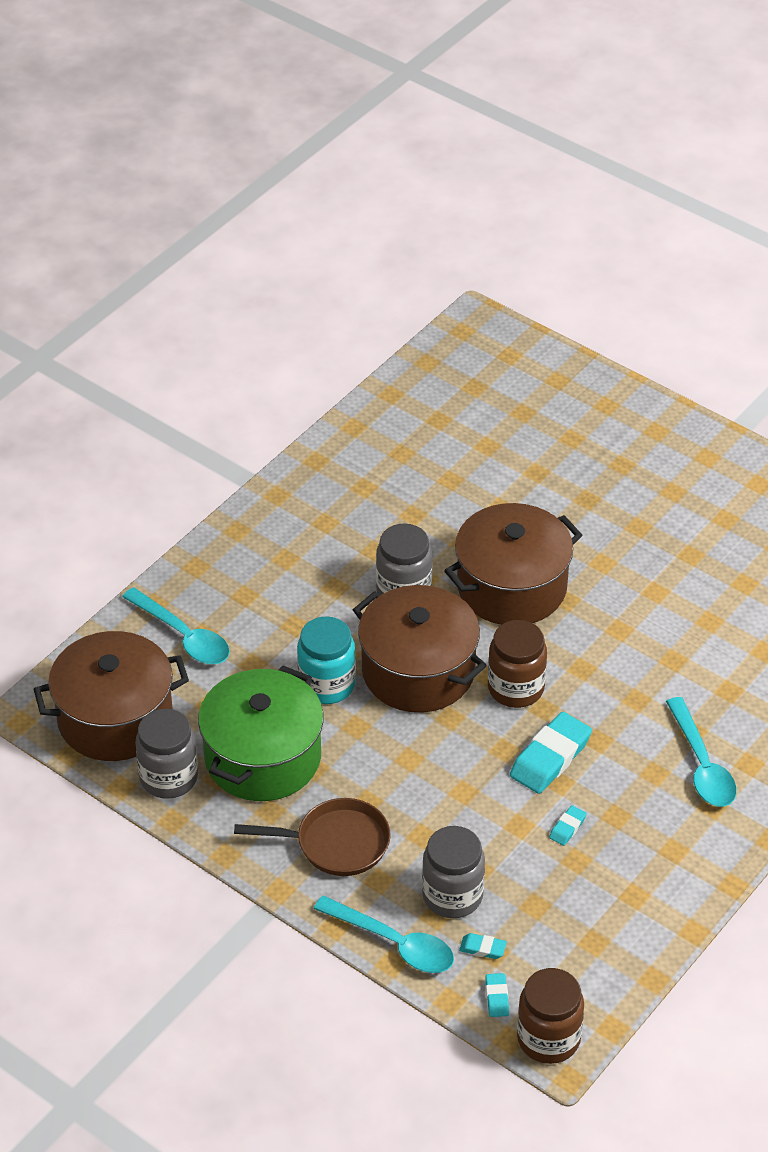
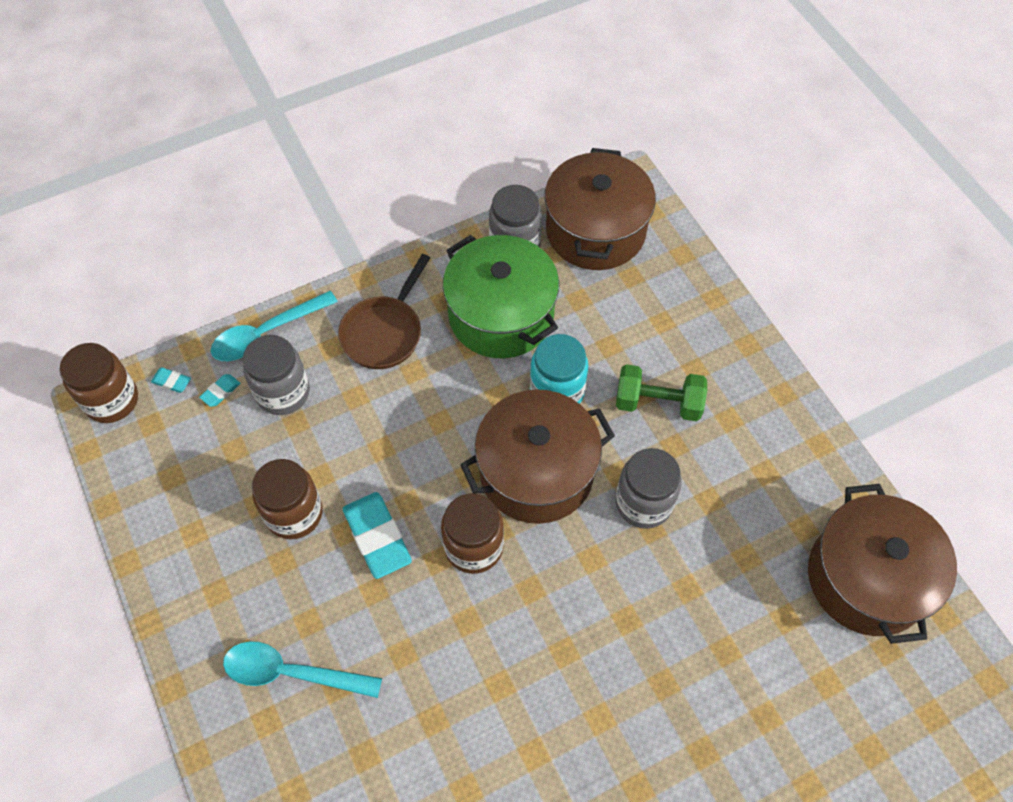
camera: 115 degrees right, 15 degrees up
(184, 636) = (665, 306): turquoise spoon -> none
(297, 610) = (658, 403): none -> green dumbbell
(511, 587) = (605, 606): brown pot -> brown pot (866, 578)
(567, 828) = (294, 513): turquoise eraser -> brown jar

